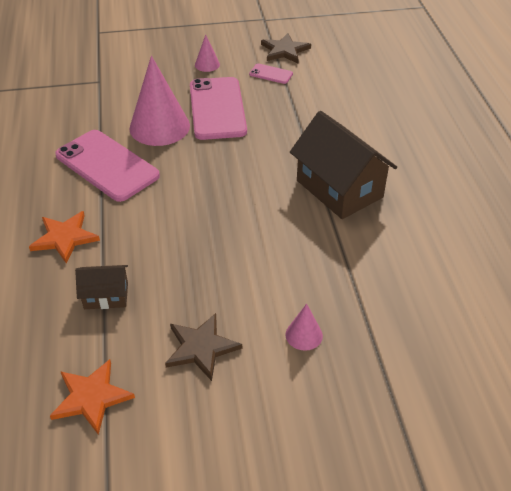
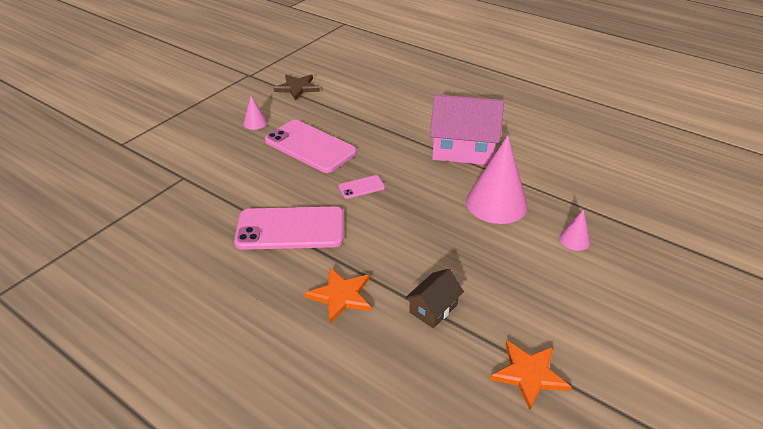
camera: 45 degrees left, 5 degrees down
(159, 127) = (287, 181): pink cone -> pink cone (496, 203)
(201, 347) = (538, 290): brown star -> none
(271, 74) = (312, 106): pink phone -> pink phone (361, 187)
(339, 189) = (463, 149): brown house -> pink house

